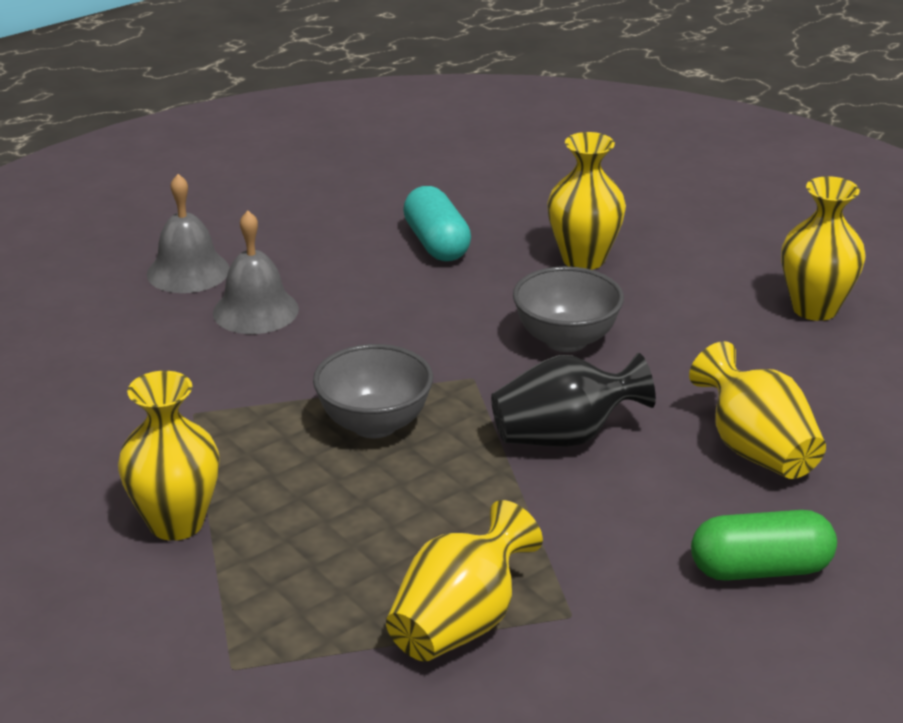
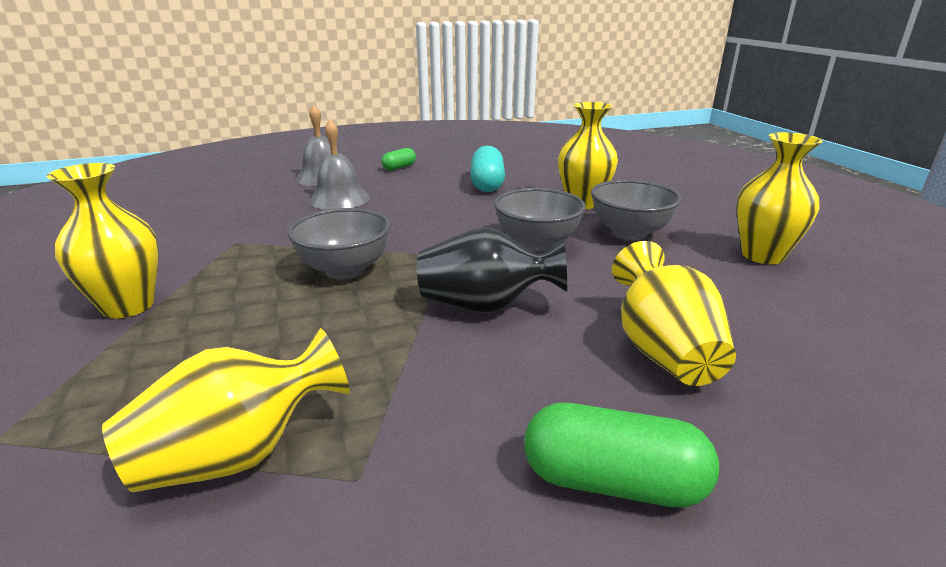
camera: 20 degrees right, 5 degrees down
(283, 229) = (399, 167): none -> green capsule
(662, 302) = (629, 233): none -> grey bowl

